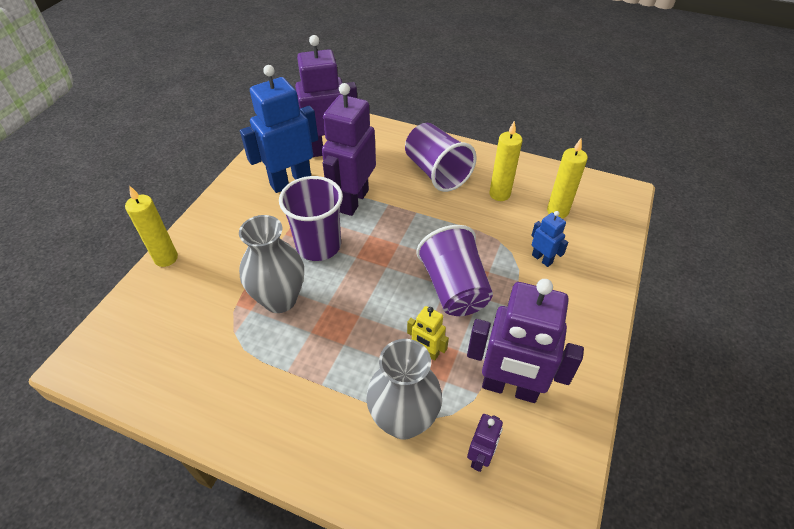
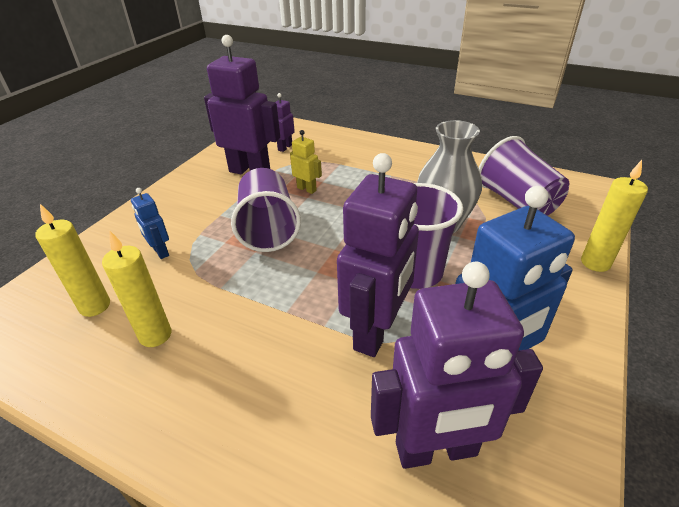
camera: 175 degrees left, 10 degrees down
(403, 420) = (331, 160): grey vase -> none
(436, 172) = (234, 382): purple cup -> purple cup (517, 202)

